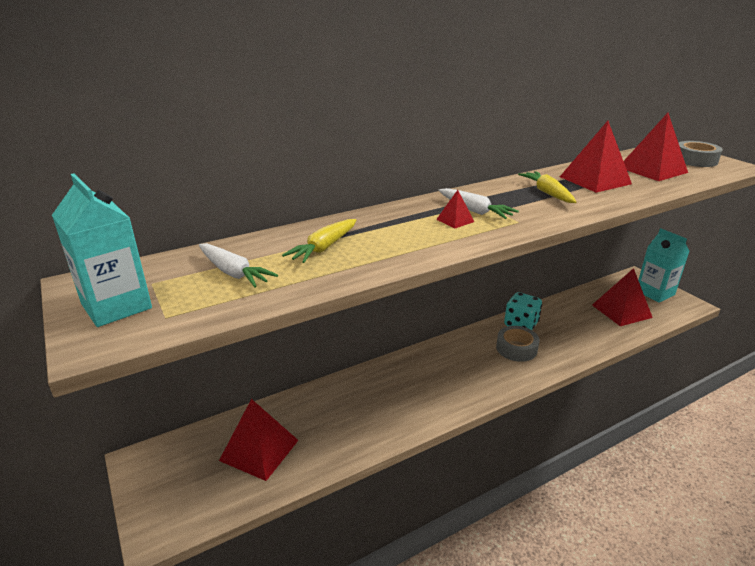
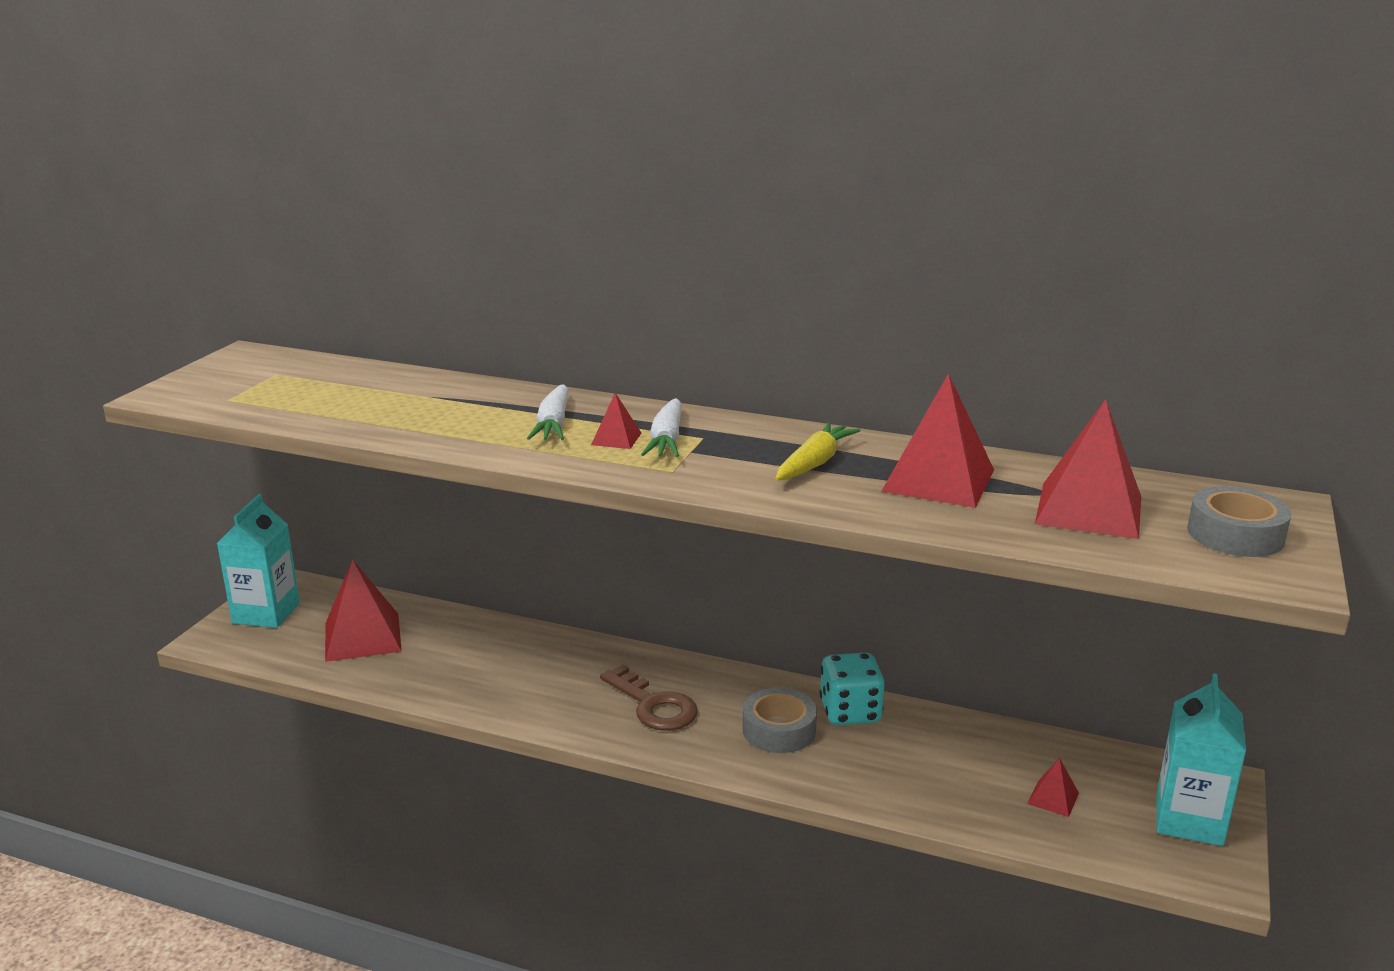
camera: 50 degrees right, 5 degrees down
(116, 306) = (224, 379): turquoise carton -> turquoise carton (266, 613)
(233, 272) = (335, 392): white carrot -> white carrot (553, 424)
(324, 247) = (441, 405): yellow carrot -> none
(459, 373) = (654, 705): none -> brown key
(621, 311) = (1053, 798): red pyramid -> red pyramid, size x0.47

